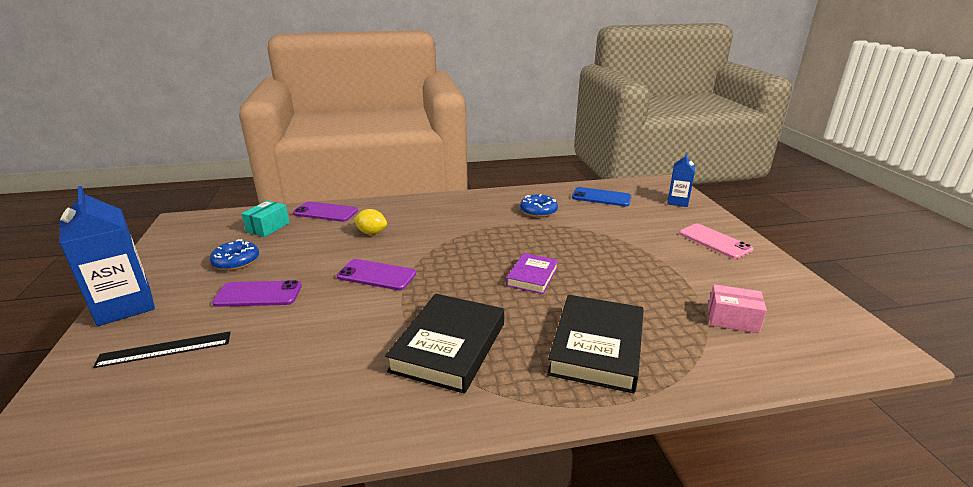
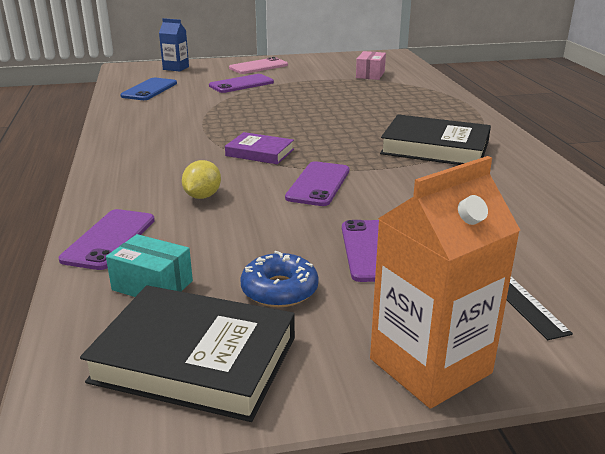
camera: 90 degrees left, 0 degrees up
(124, 306) = (430, 366): blue carton -> orange carton
(532, 276) = (317, 120): purple book -> purple book (260, 152)
(538, 211) = (172, 114): blue donut -> none
(597, 347) = (415, 106): black book -> black book (195, 359)
(639, 235) = (241, 84): none -> purple phone

